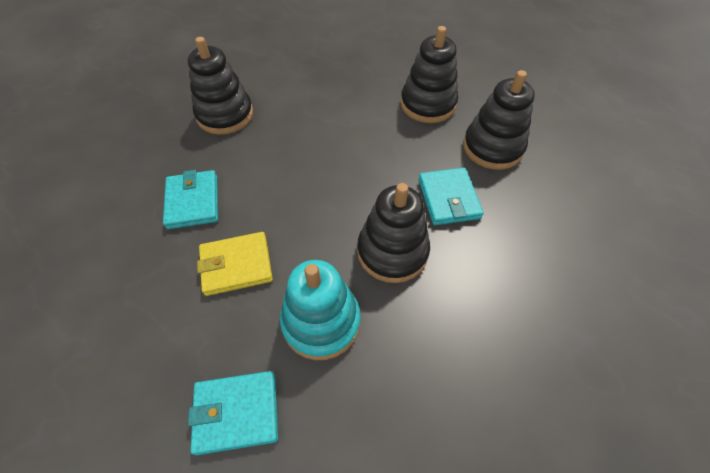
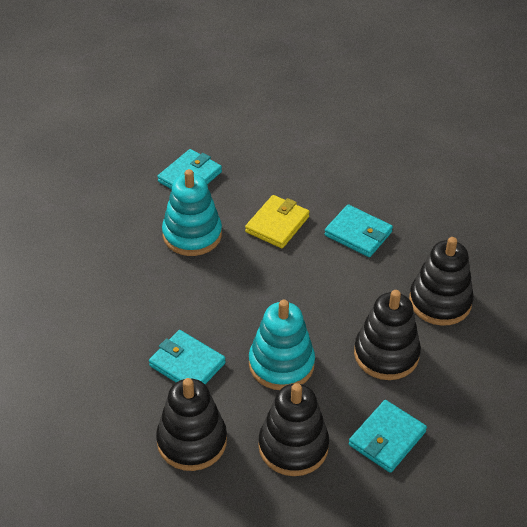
camera: 135 degrees right, 10 degrees down
(368, 75) = (387, 438): none -> turquoise wallet
(379, 151) = (281, 364): none -> turquoise stacking toy
(392, 252) = (190, 299): black stacking toy -> black stacking toy (386, 354)

